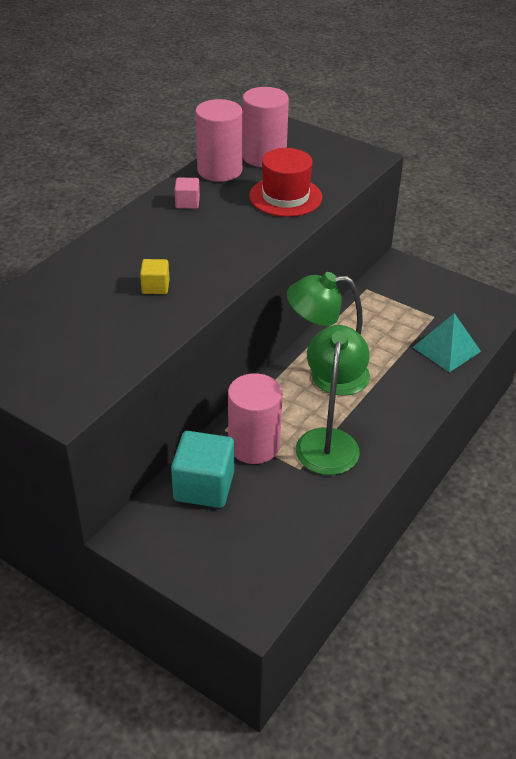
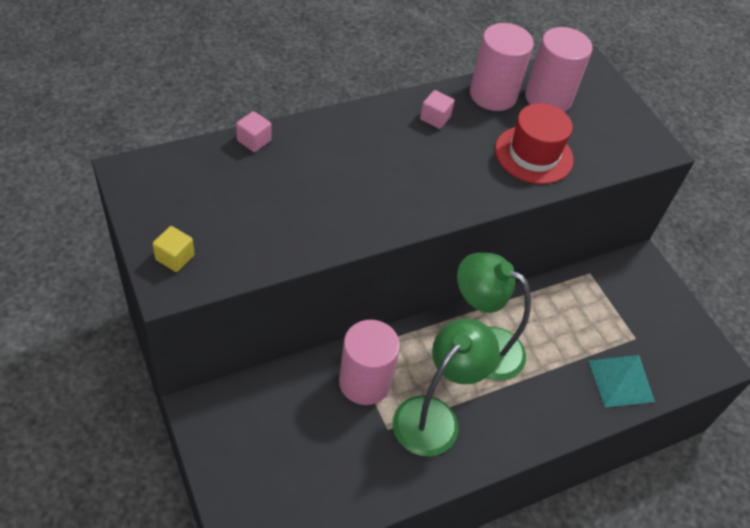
camera: 25 degrees right, 10 degrees up
(47, 277) = (254, 140): none -> pink cube
(155, 287) = (337, 197): yellow cube -> yellow cube (175, 257)
(204, 486) = (293, 398): turquoise cube -> none

